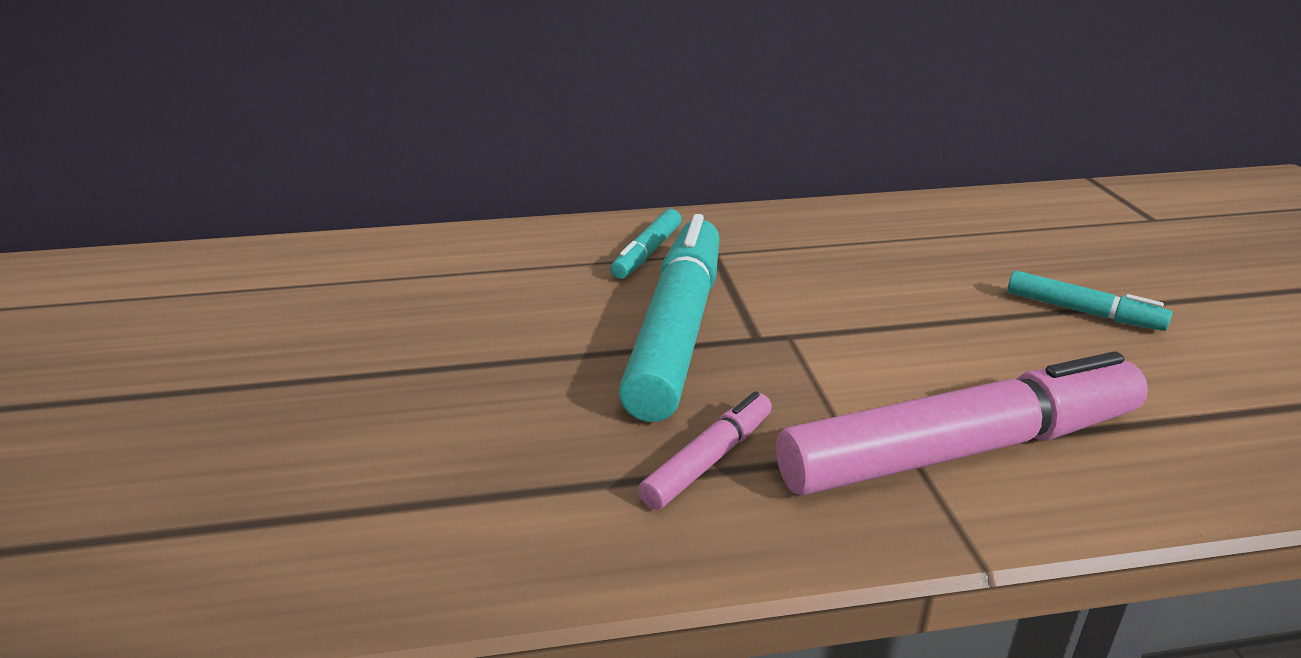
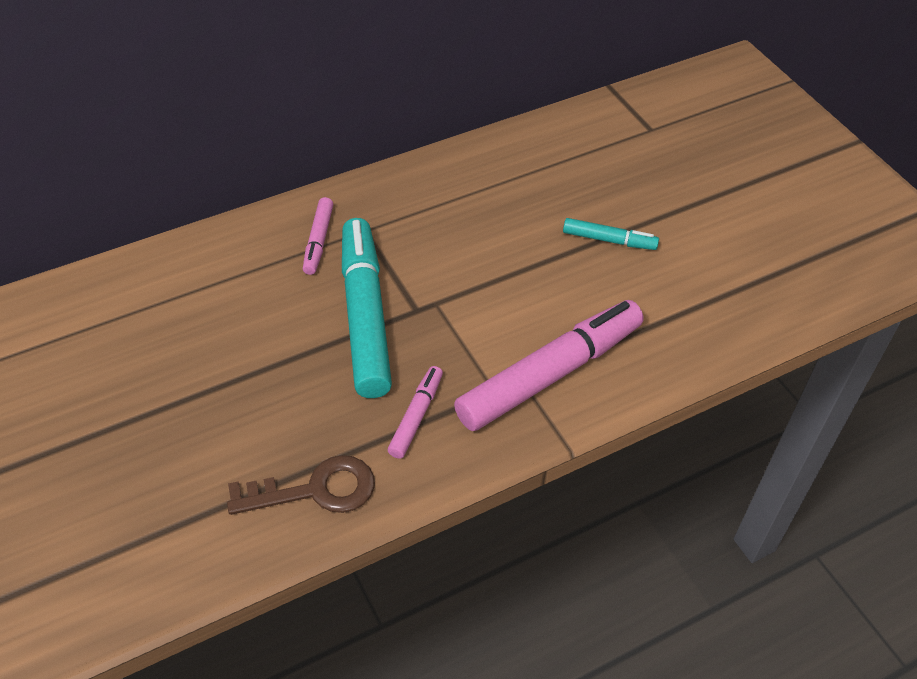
camera: 20 degrees left, 20 degrees up
(492, 525) = (315, 490): none -> brown key
(647, 253) = (318, 241): turquoise marker -> pink marker

